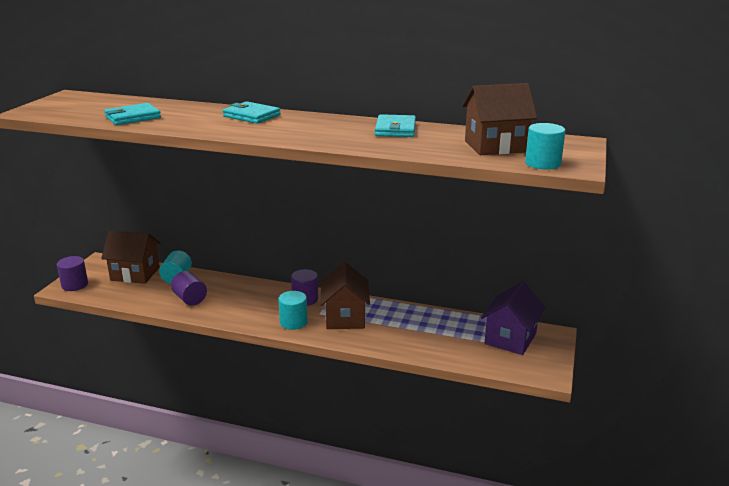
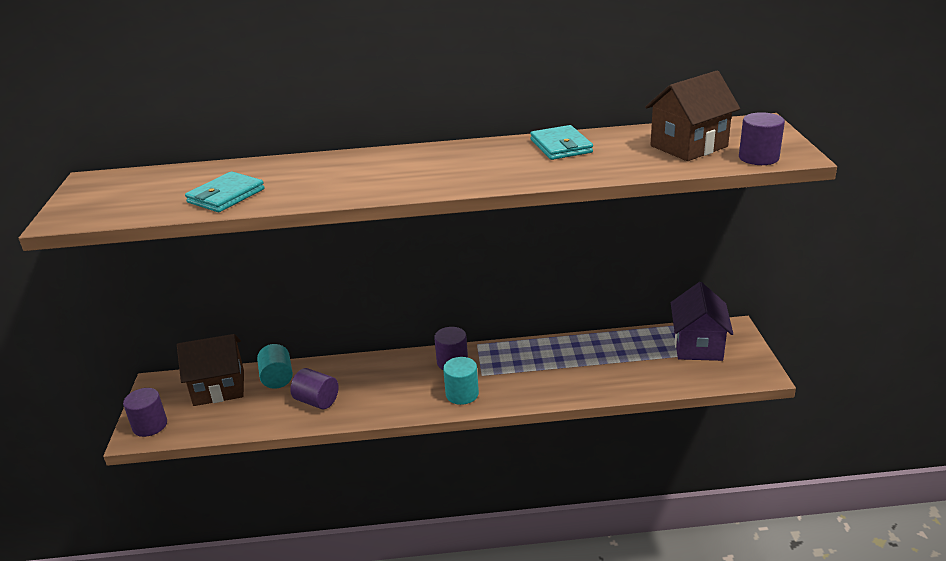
camera: 20 degrees left, 5 degrees up
(251, 116) = (375, 162): turquoise wallet -> none
(345, 317) = (514, 371): brown house -> none
(542, 163) = (758, 158): turquoise cylinder -> purple cylinder

